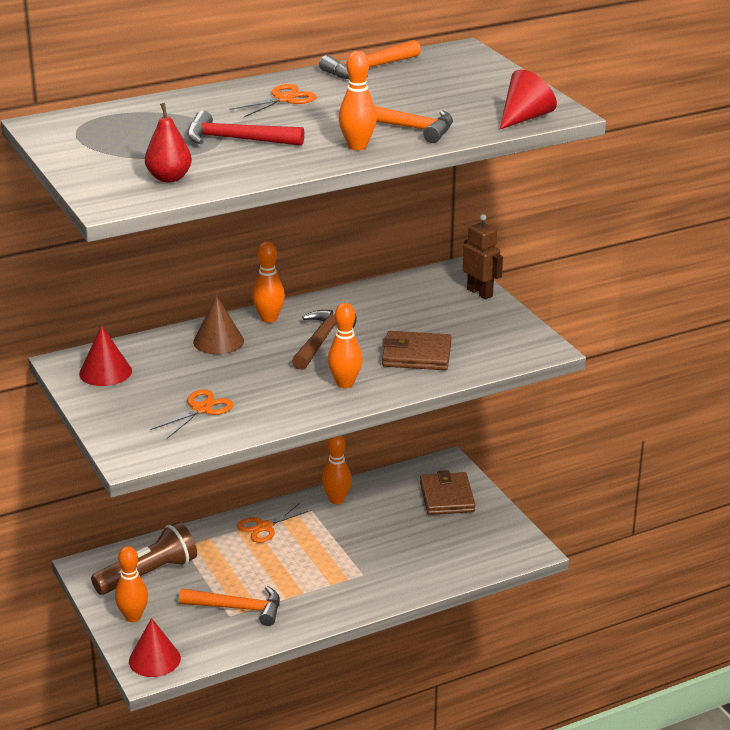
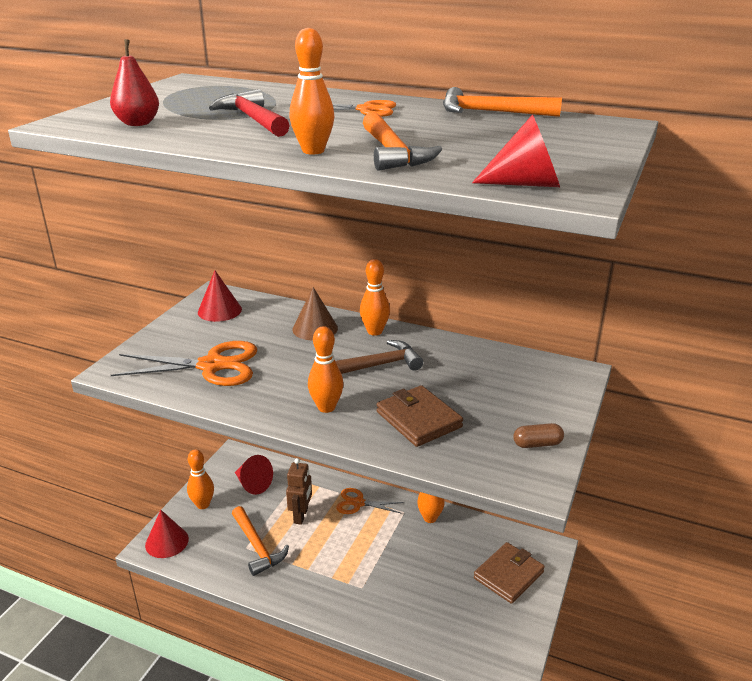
camera: 50 degrees right, 0 degrees up
(148, 574) = (253, 484): brown flashlight -> red cone
(201, 409) = (212, 366): orange scissors -> orange scissors, size x1.72
(480, 293) = (567, 401): brown robot -> brown robot (301, 516)
(507, 327) = (537, 444): none -> brown capsule

